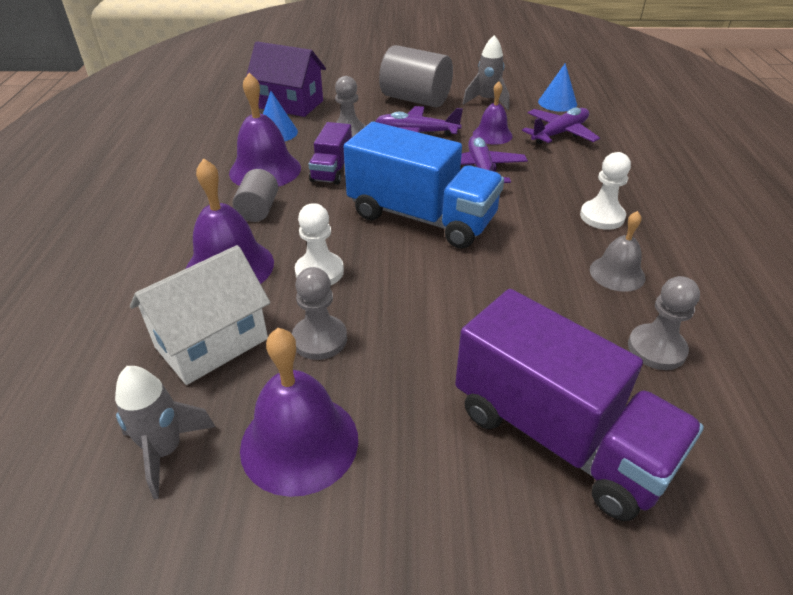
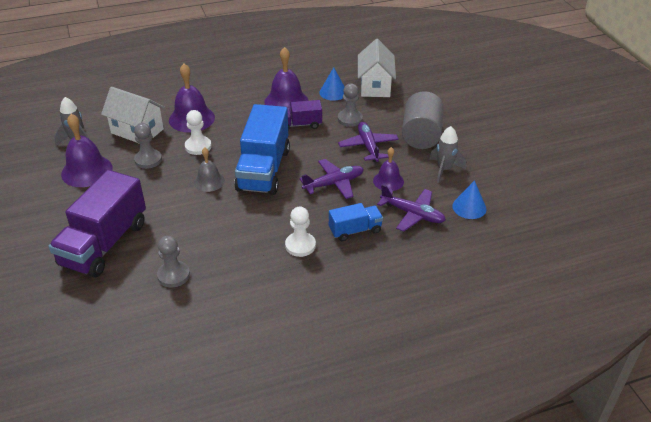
camera: 70 degrees right, 0 degrees up
(258, 210) = (244, 112): grey cylinder -> none
(290, 104) = (375, 86): purple house -> white house
(580, 173) = (355, 230): none -> blue truck
(617, 273) = (238, 256): grey bell -> grey bell (209, 181)

